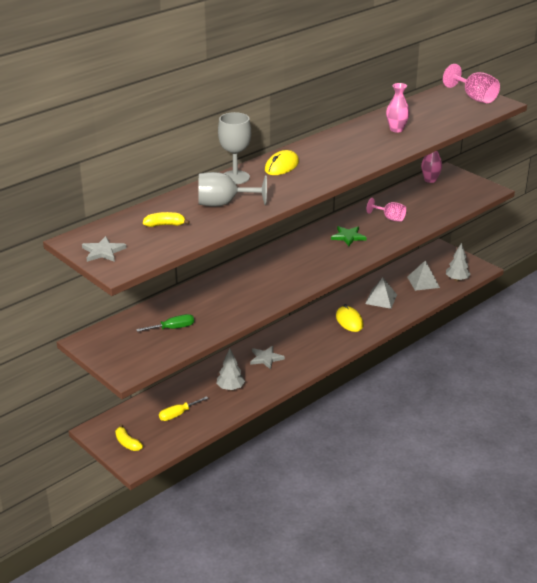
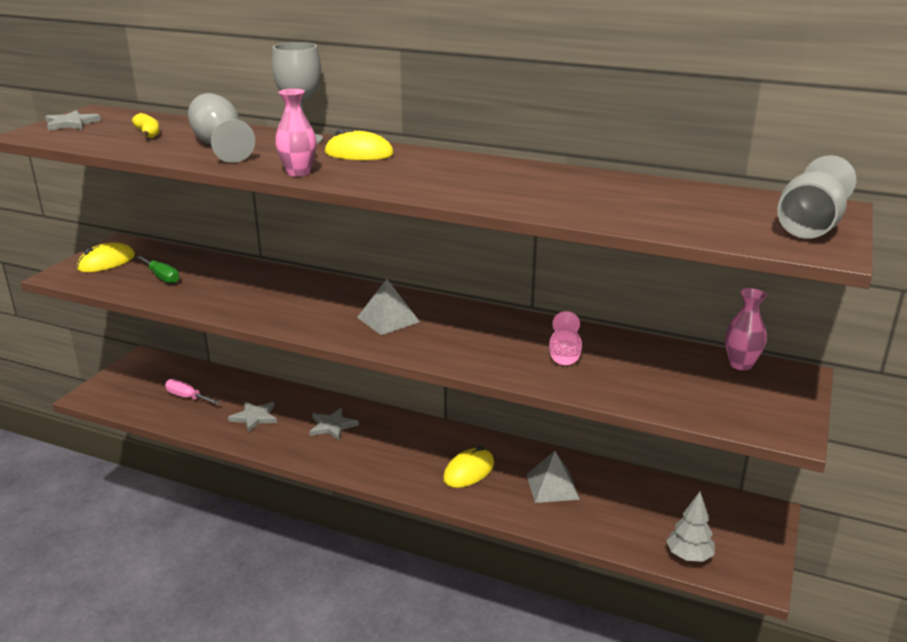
camera: 65 degrees right, 5 degrees down
(120, 350) = (106, 262): none -> yellow mouse
(127, 443) = (124, 382): yellow banana -> none
(178, 414) = (187, 397): yellow screwdriver -> pink screwdriver
(230, 388) = (254, 417): grey tree -> grey star
(348, 237) = (471, 334): green star -> none
(396, 129) = (573, 193): pink vase -> pink vase (298, 172)
(423, 282) = (642, 518): grey pyramid -> grey pyramid (388, 319)
(474, 97) = (810, 226): pink goblet -> grey goblet

